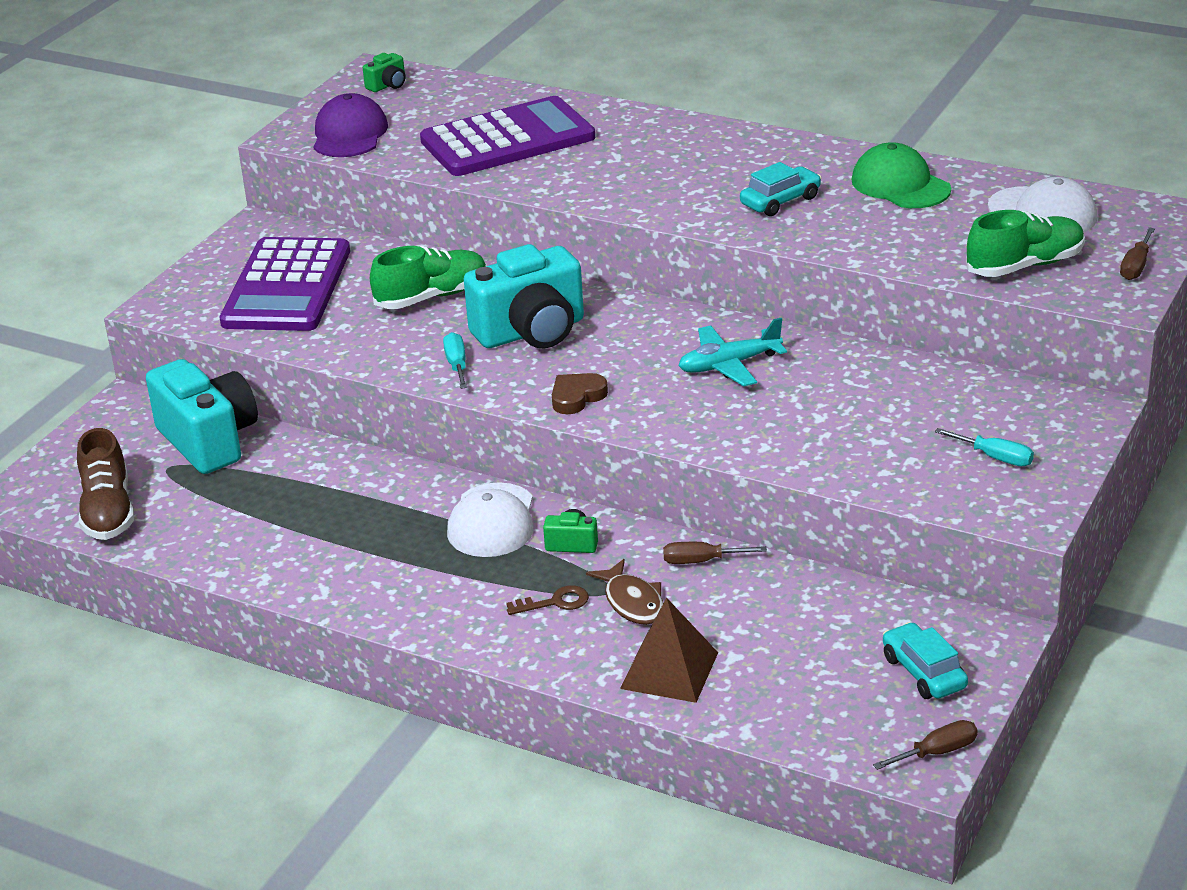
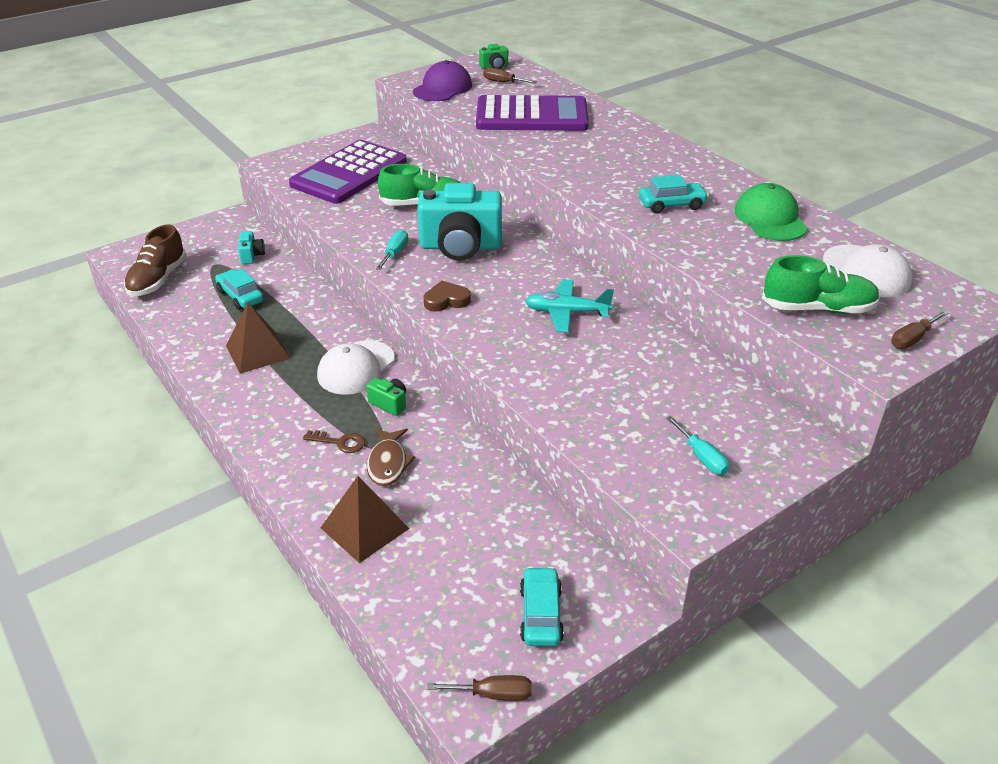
camera: 25 degrees right, 5 degrees up
(209, 441) = (252, 256): turquoise camera -> turquoise camera, size x0.42
(250, 493) = (240, 296): none -> turquoise car
(347, 546) = (258, 351): none -> brown pyramid
(701, 561) = (460, 451): brown screwdriver -> brown screwdriver (503, 82)

